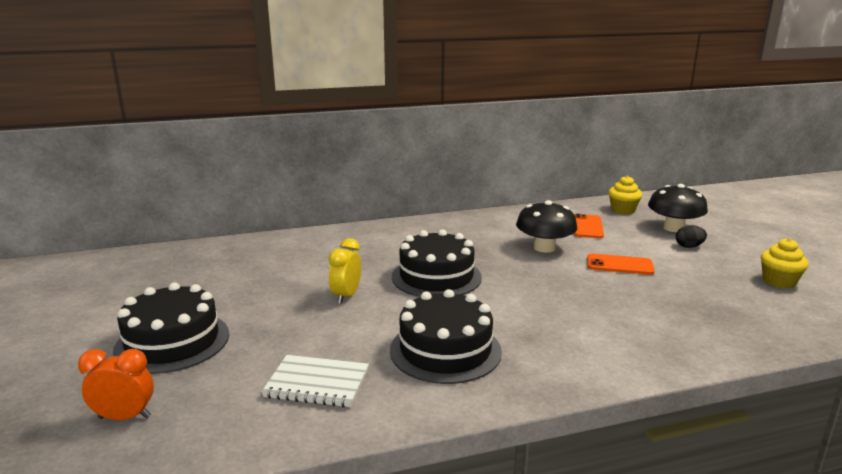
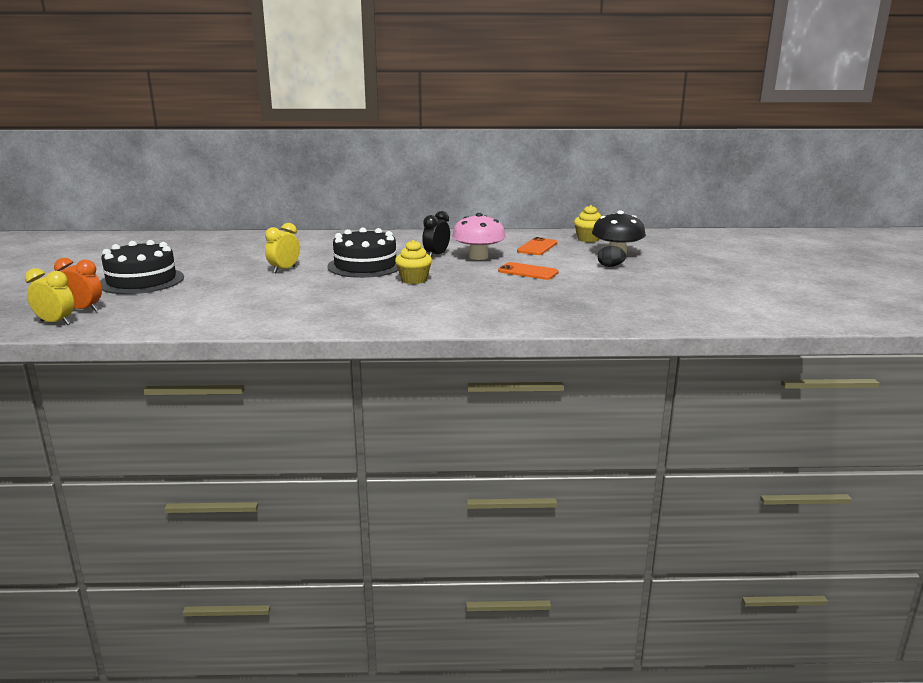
camera: 15 degrees right, 0 degrees up
(98, 456) = (55, 323): none -> yellow clock
(317, 383) = (215, 308): white notebook -> none
(445, 350) = (321, 302): black cake -> none
(498, 251) = (436, 255): none -> black clock
(544, 248) = (478, 257): black mushroom -> pink mushroom
(779, 281) = (655, 293): yellow cupcake -> yellow cupcake (414, 280)

